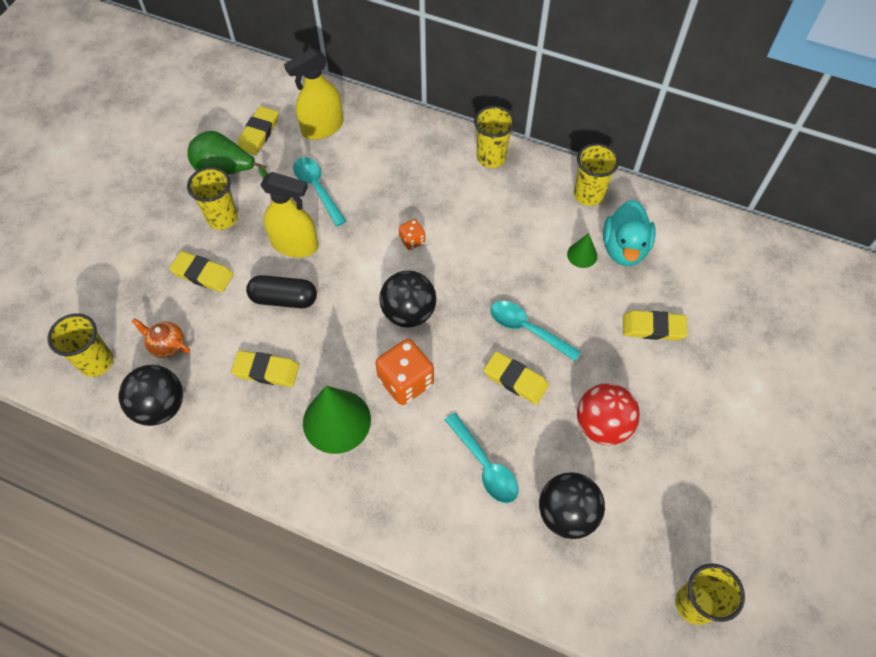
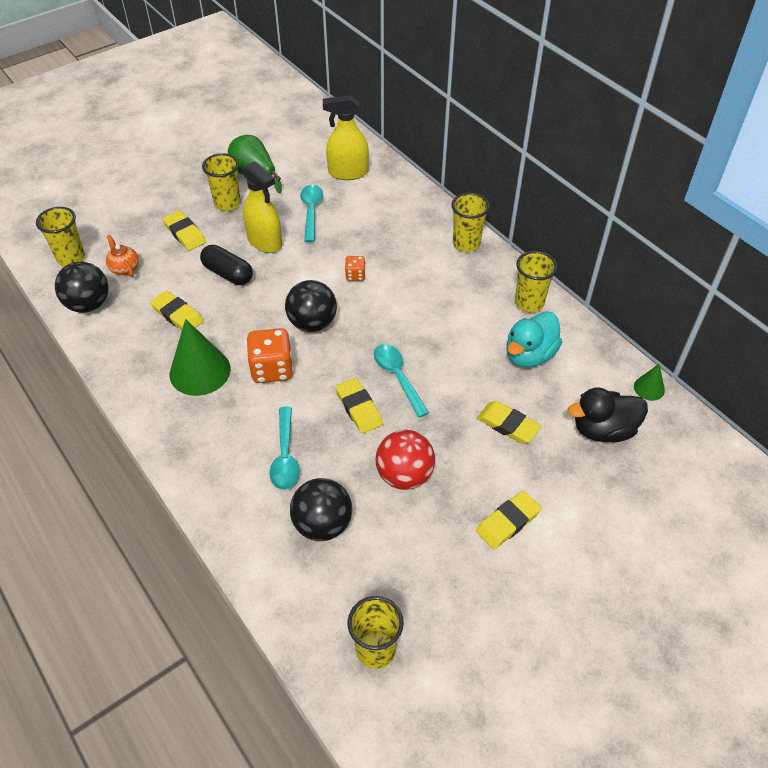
camera: 30 degrees right, 10 degrees down
(258, 133) = (298, 159): yellow eraser -> yellow eraser (508, 522)
(582, 255) = (488, 344): green cone -> green cone (649, 388)
(731, 291) = (603, 430): none -> black duck

